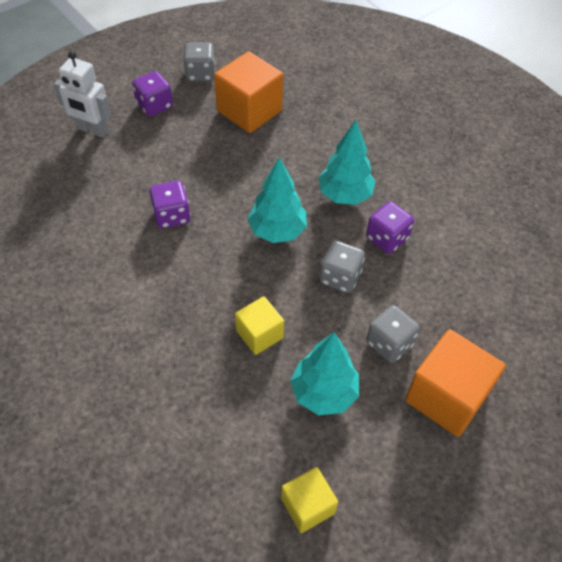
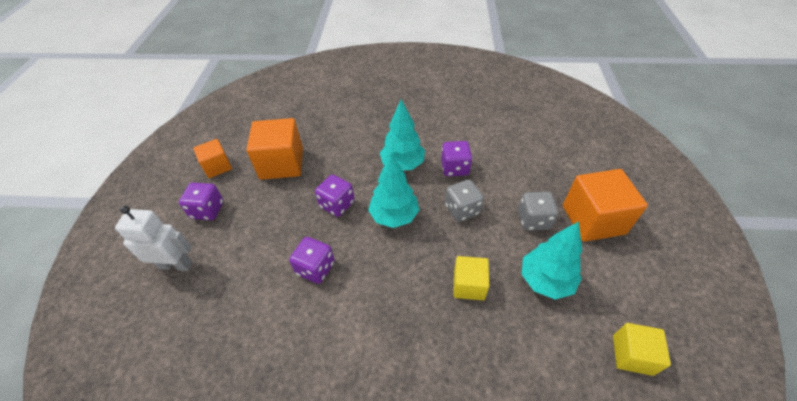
camera: 45 degrees left, 5 degrees down
(92, 130) = (176, 265): white robot -> white robot turned 150 degrees counterclockwise
(200, 74) = (217, 167): grey dice -> orange cube
(247, 182) = (337, 204): none -> purple dice

